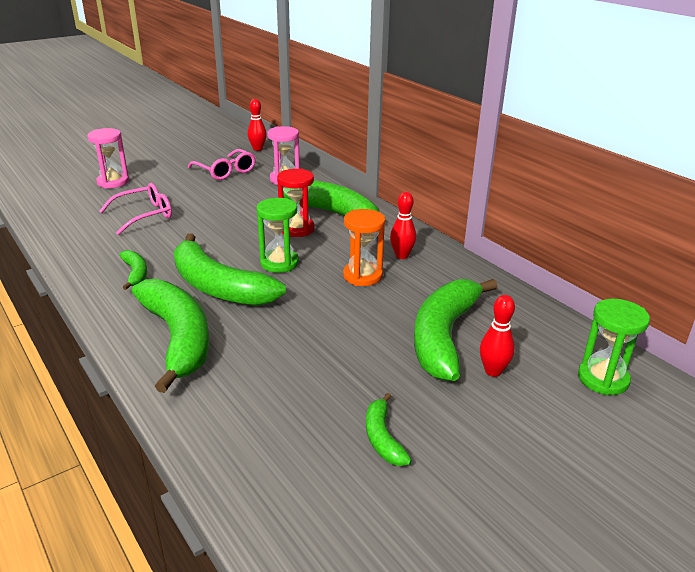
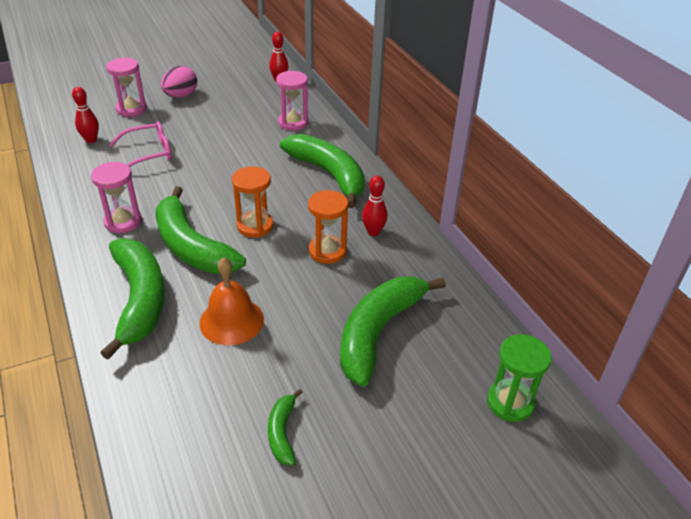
camera: 10 degrees right, 10 degrees up
(135, 273) = (123, 222): green banana -> pink hourglass
(162, 168) = (181, 96): none -> pink egg
(226, 171) = (240, 107): pink glasses -> none
(279, 263) = (255, 226): green hourglass -> orange hourglass
(286, 345) = (231, 321): none -> orange bell
(297, 229) = (284, 187): red hourglass -> none
(493, 371) = (409, 378): red bowling pin -> red bowling pin (91, 140)

